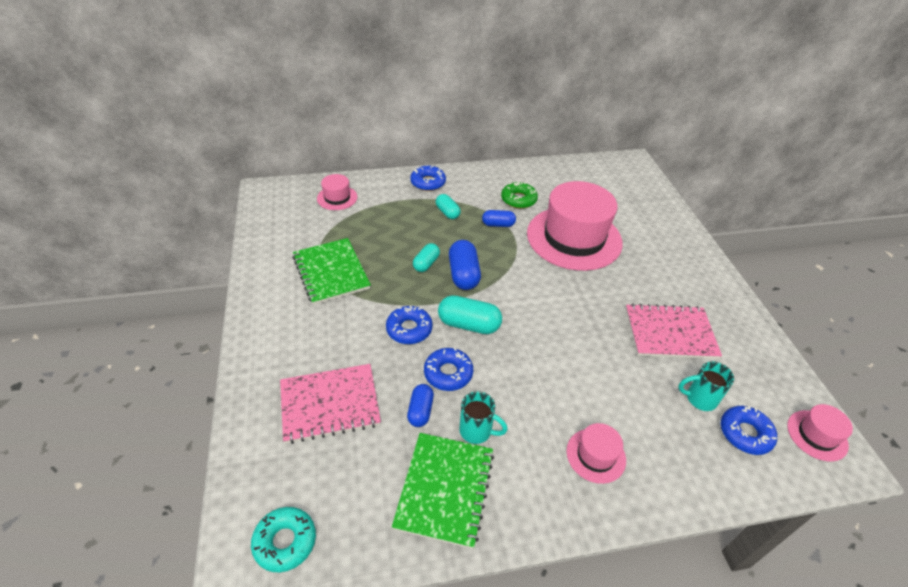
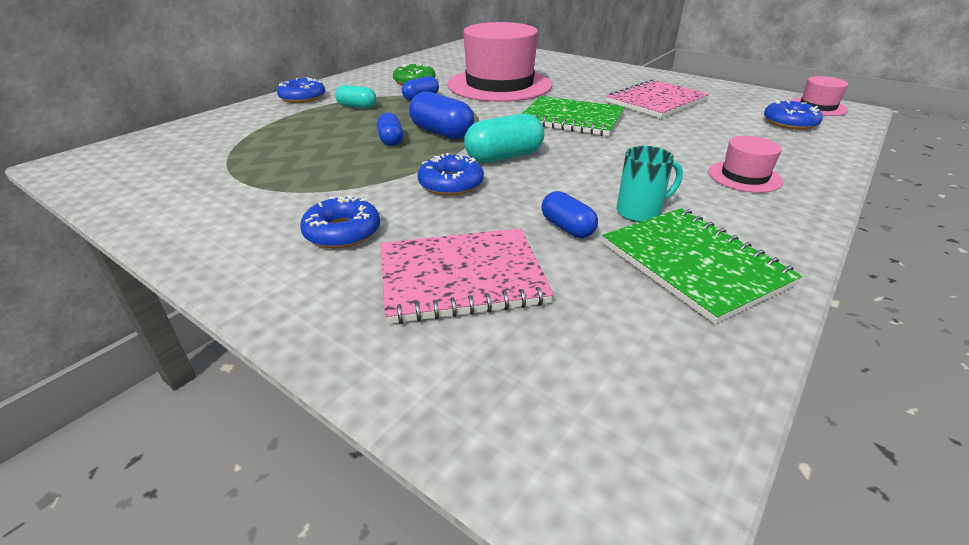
camera: 40 degrees left, 10 degrees down
(285, 542) = (634, 434): turquoise donut -> none
(330, 404) = (461, 277): pink notebook -> pink notebook turned 45 degrees clockwise
(331, 272) = (282, 185): green notebook -> green notebook (572, 119)
(337, 198) = (199, 136): pink hat -> none
(426, 264) = (391, 140): turquoise capsule -> blue capsule
(448, 373) = (544, 192): blue donut -> blue donut (342, 232)
(699, 399) = (736, 120): turquoise mug -> none

